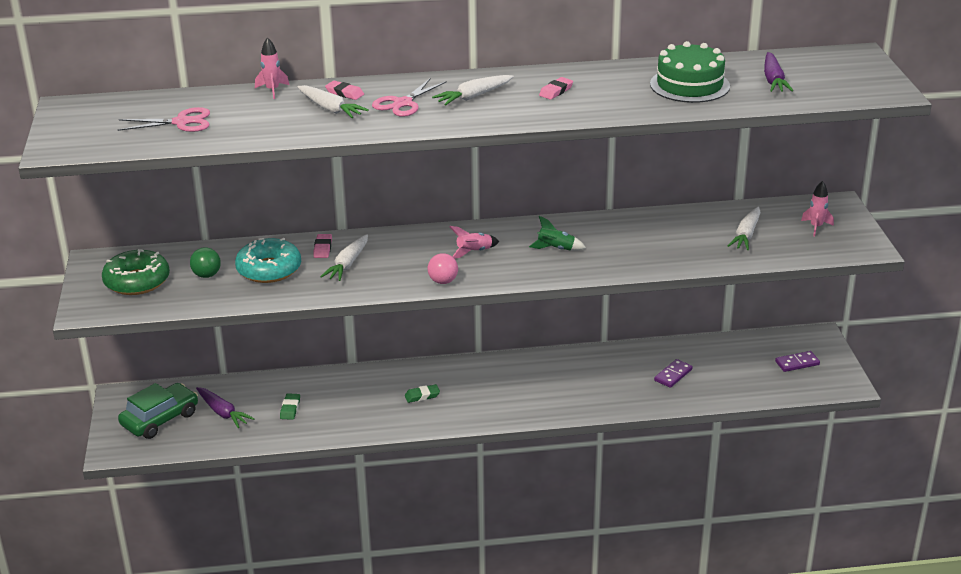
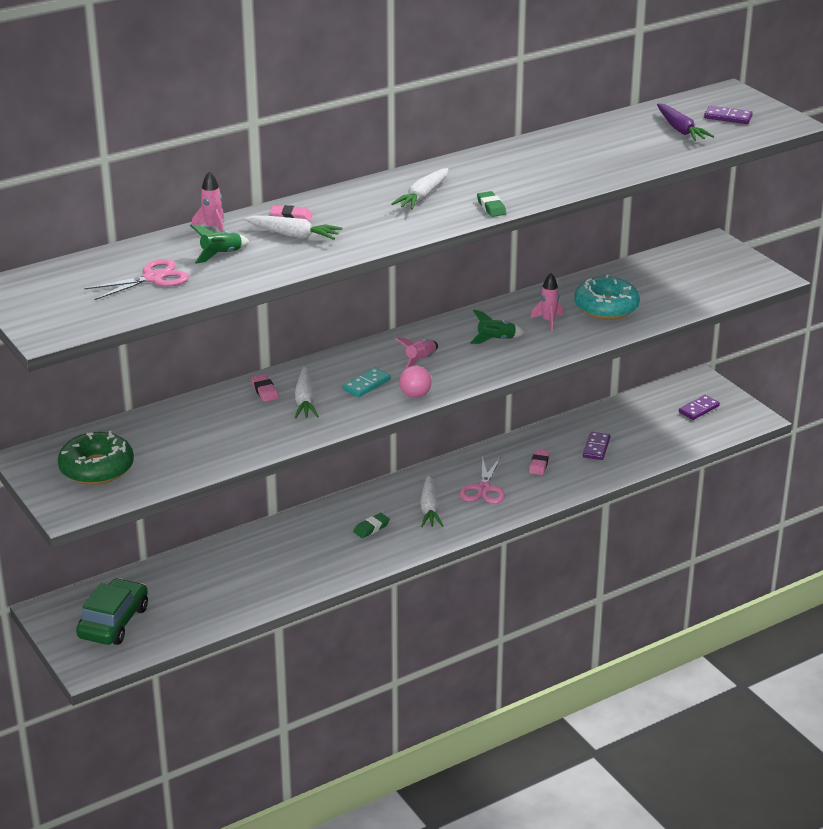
camera: 25 degrees left, 0 degrees up
(207, 275) = (167, 444): green ball -> none
(222, 412) = (176, 598): purple carrot -> none
(255, 114) = (221, 255): none -> green rocket
(269, 269) = (228, 424): turquoise donut -> turquoise donut (606, 307)
(290, 409) = (246, 575): green eraser -> green eraser (491, 207)
(403, 103) = (360, 216): pink scissors -> pink scissors (484, 489)
(410, 263) = (366, 385): none -> turquoise domino
(556, 91) = (495, 176): pink eraser -> pink eraser (539, 464)
(689, 85) = (611, 148): green cake -> none
(746, 235) = (658, 288): white carrot -> white carrot (429, 508)
(816, 227) = (713, 268): pink rocket -> pink rocket (548, 321)
(832, 76) = (728, 117): none -> purple domino

